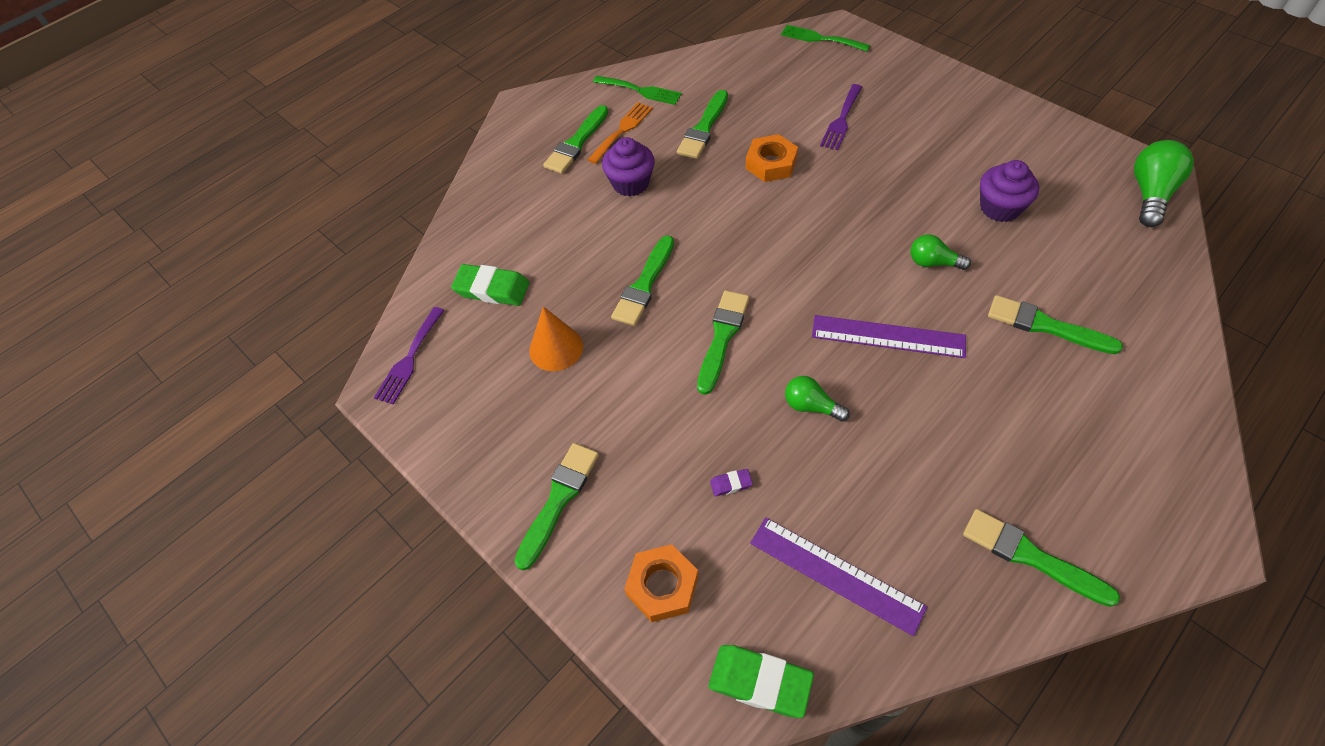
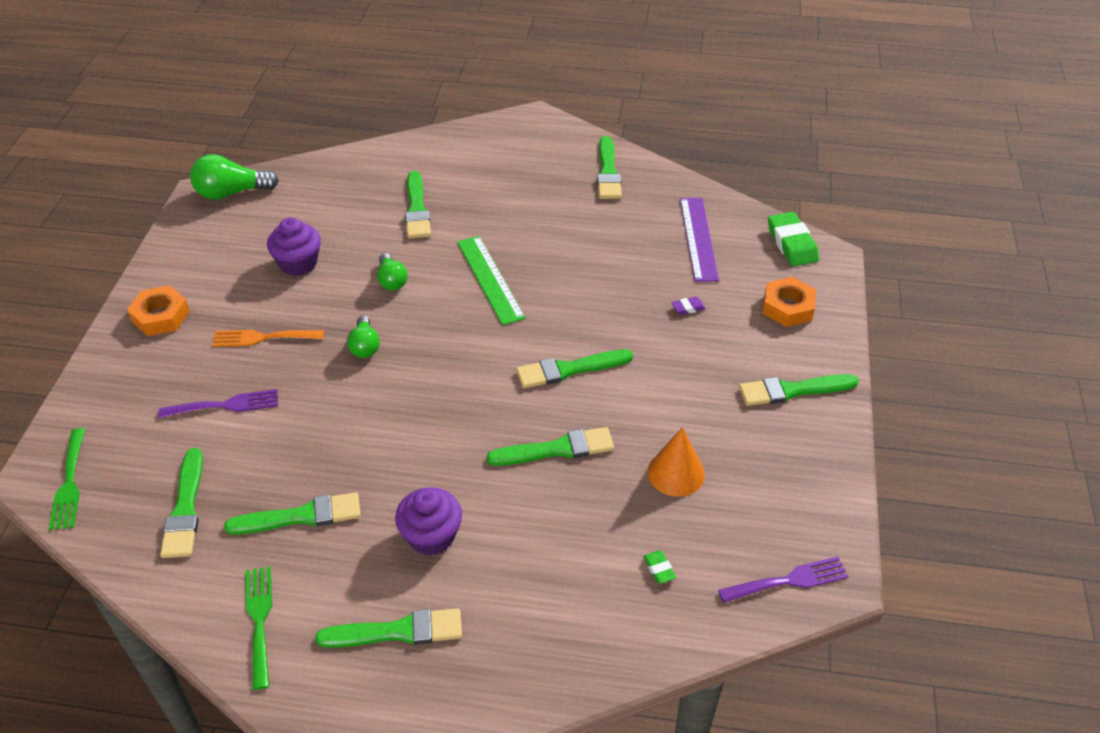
camera: 130 degrees left, 10 degrees down
(492, 289) = (659, 569): green eraser -> green eraser, size x0.47
(622, 130) = (347, 596): orange fork -> orange fork (262, 338)
(731, 484) = (688, 308): purple eraser -> purple eraser turned 60 degrees counterclockwise
(755, 81) = (185, 509): none -> green brush
(771, 163) = (328, 432): orange nut -> orange nut (160, 316)
(811, 406) = (588, 294): green light bulb -> green light bulb (365, 346)
(888, 336) = (490, 279): purple ruler -> green ruler

